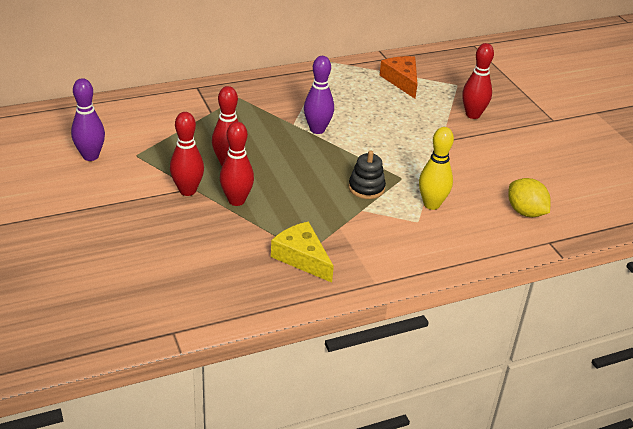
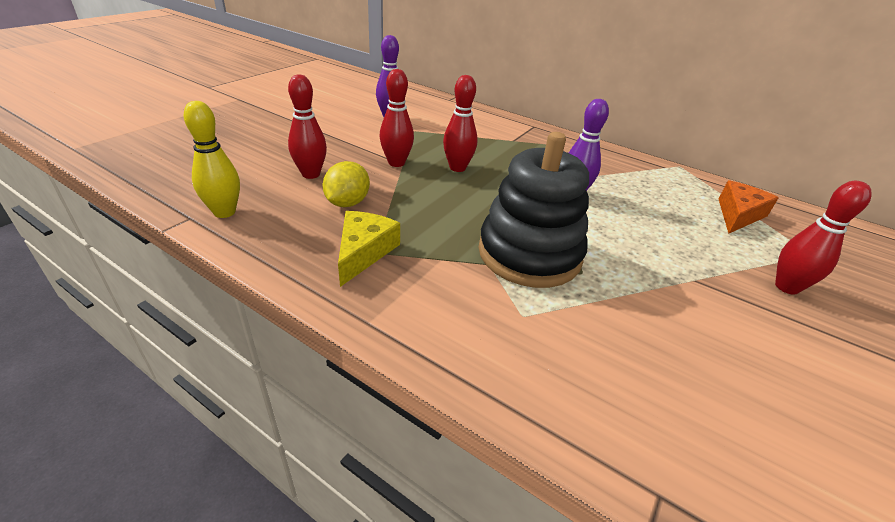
camera: 55 degrees right, 0 degrees up
(236, 200) = (411, 188): red bowling pin -> red bowling pin (311, 174)
(366, 188) = (529, 254): black stacking toy -> black stacking toy, size x2.18
(431, 204) = (569, 315): yellow bowling pin -> yellow bowling pin (224, 212)
(525, 212) = (686, 426): yellow lemon -> yellow lemon (347, 203)

